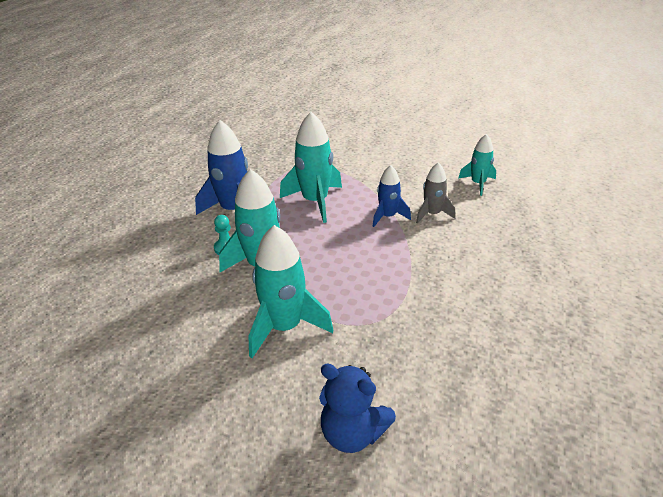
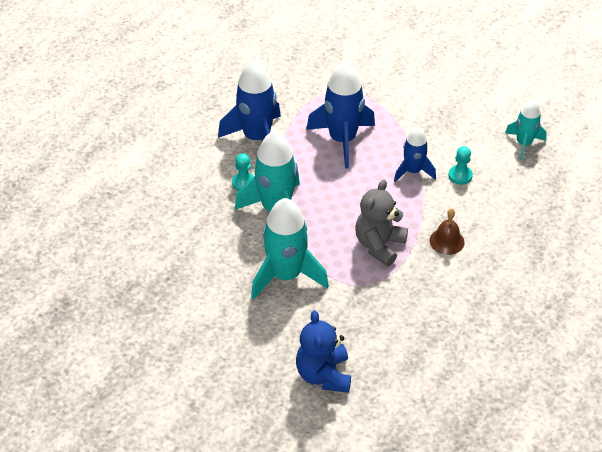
camera: 10 degrees right, 10 degrees up
(315, 201) = (342, 140): turquoise rocket -> blue rocket
(352, 433) = (323, 375): blue teddy bear -> blue teddy bear turned 45 degrees clockwise
(376, 283) = (379, 245): none -> grey teddy bear
(432, 214) = (460, 175): grey rocket -> turquoise pawn
(441, 269) = (447, 241): none -> brown bell

